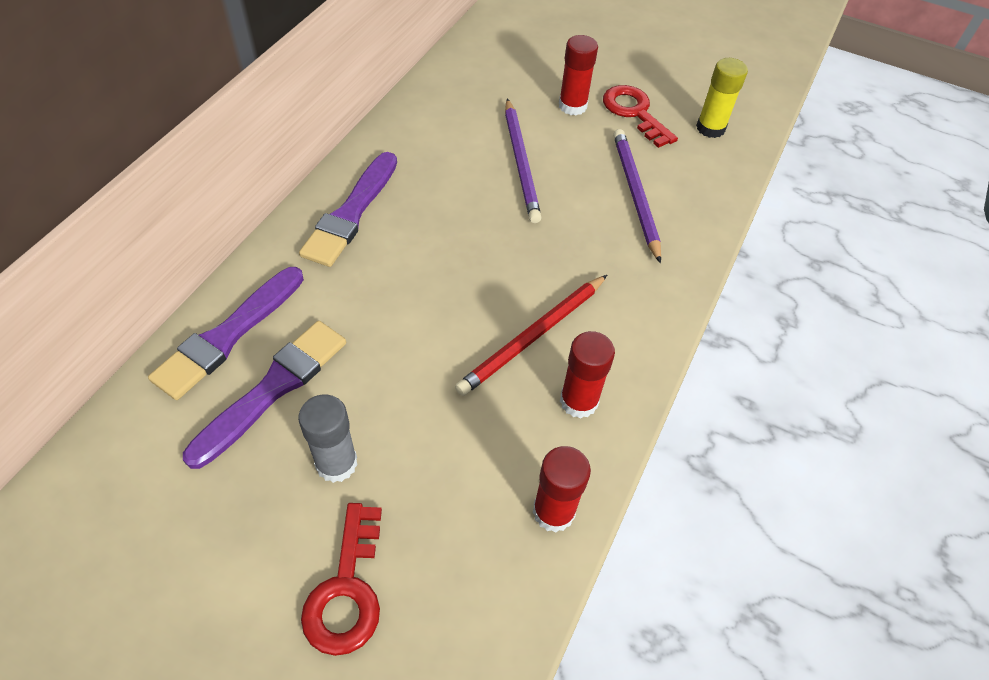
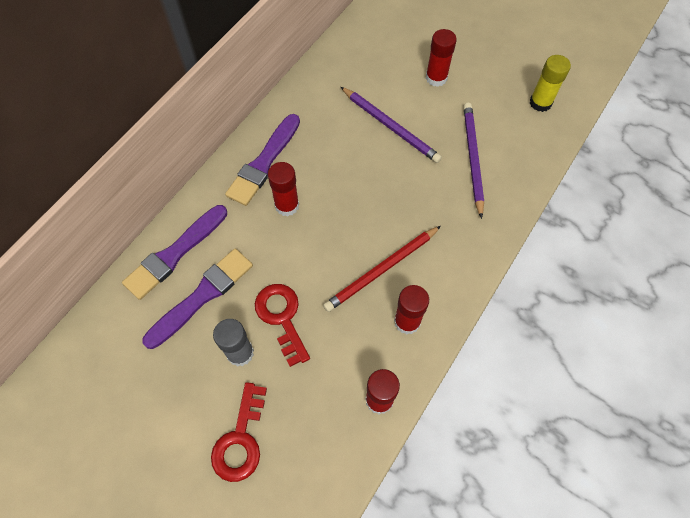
camera: 10 degrees right, 10 degrees up
(389, 264) = (287, 205): none -> red glue stick
(521, 162) = (390, 126): purple pencil -> purple pencil turned 45 degrees counterclockwise
(634, 112) = (483, 86): red key -> red key (282, 317)

